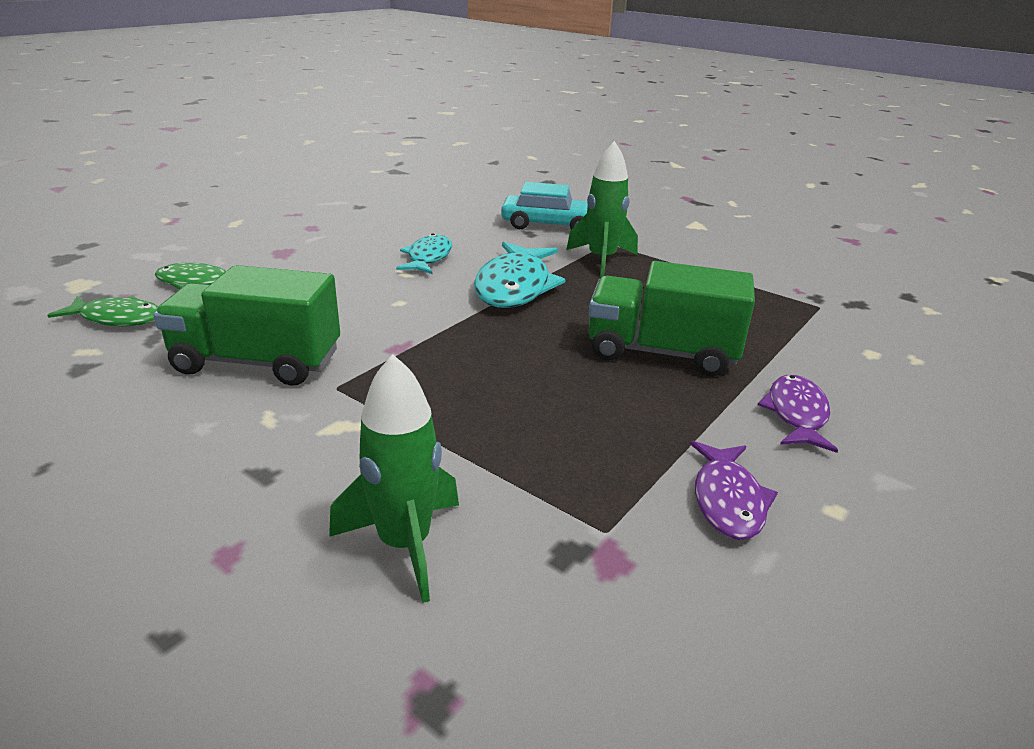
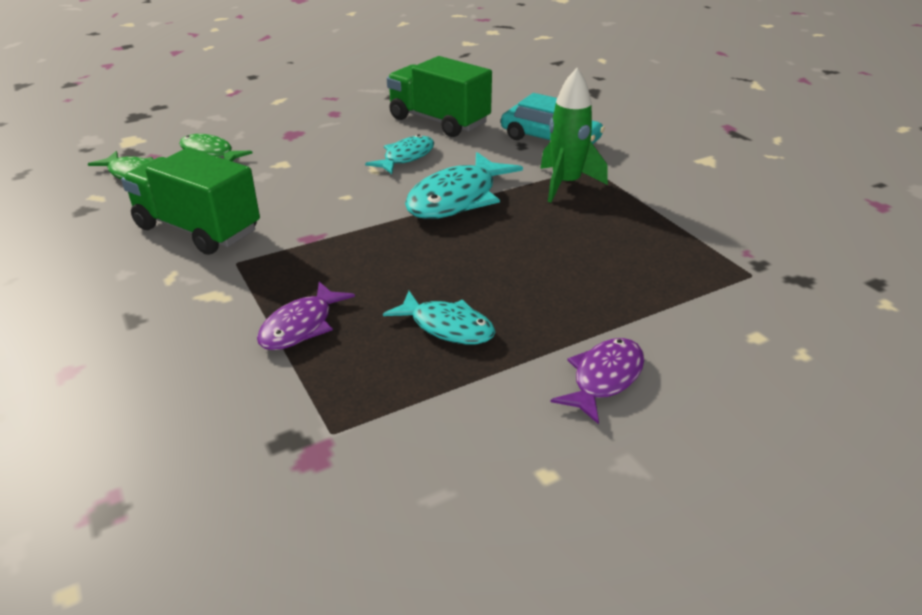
camera: 25 degrees right, 5 degrees up
(404, 544) = (180, 398): green rocket -> none
(619, 402) = (447, 327): none -> turquoise fish
(661, 352) = (532, 289): green truck -> green truck (438, 121)
(727, 500) = (456, 437): purple fish -> purple fish (301, 326)

